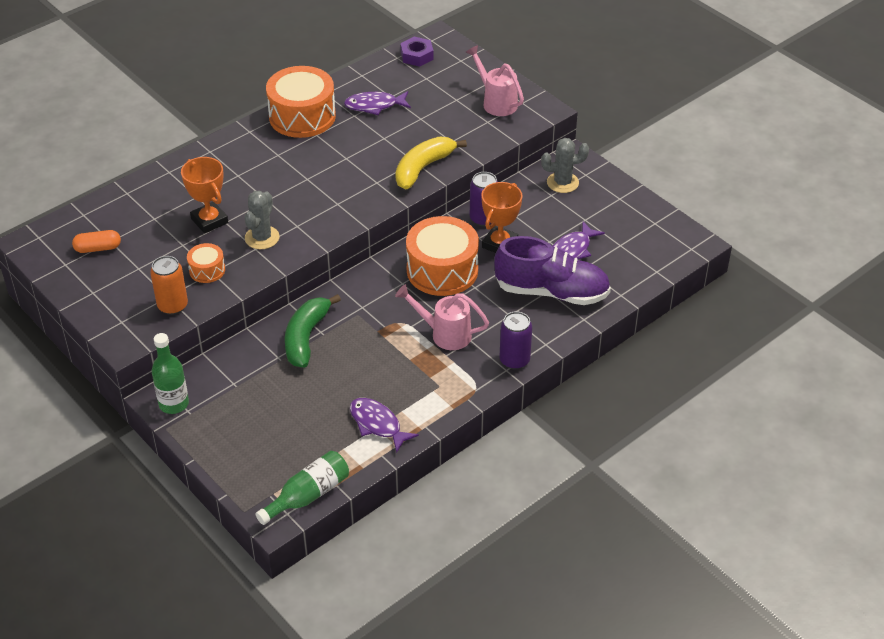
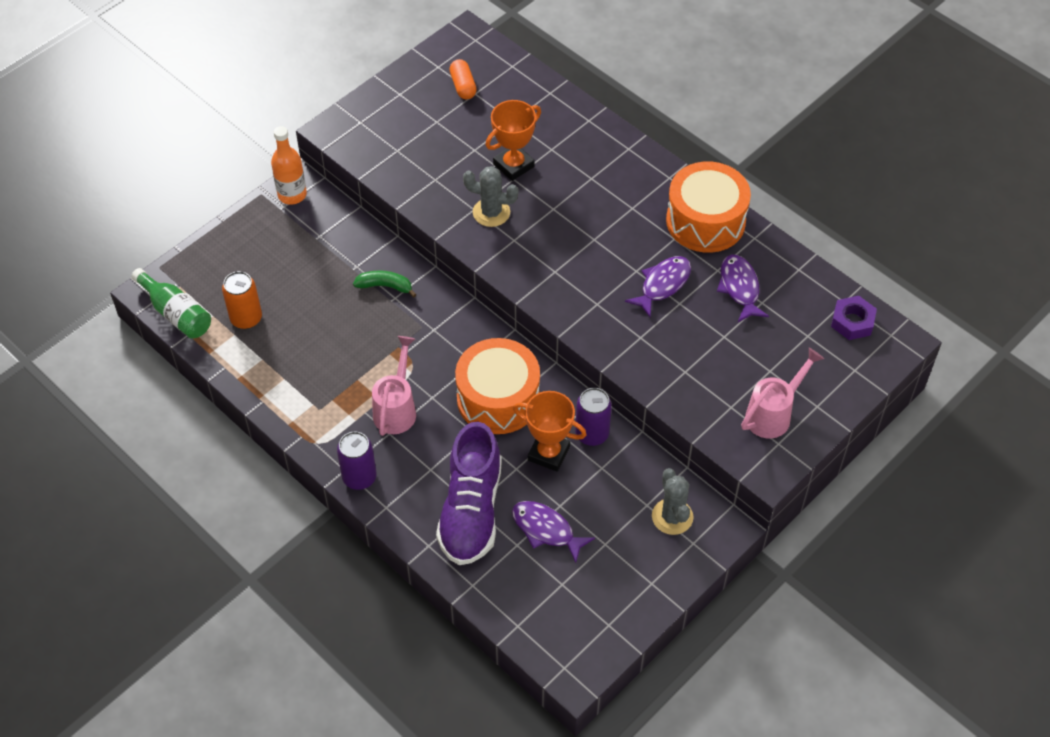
camera: 85 degrees right, 10 degrees up
(172, 306) = (384, 156): orange can -> orange can (246, 318)
(174, 404) = (292, 195): green bottle -> orange bottle
(207, 270) = (437, 175): orange drum -> none
(306, 337) = (385, 286): green banana -> green banana, size x0.61
(377, 424) = (265, 360): purple fish -> purple fish (662, 285)
(423, 168) = (628, 346): yellow banana -> none

